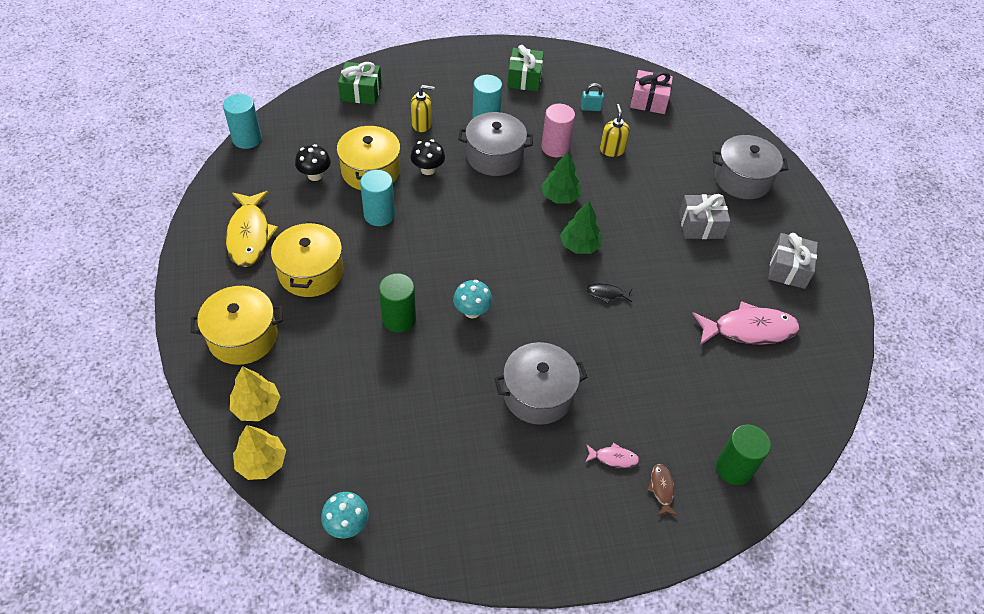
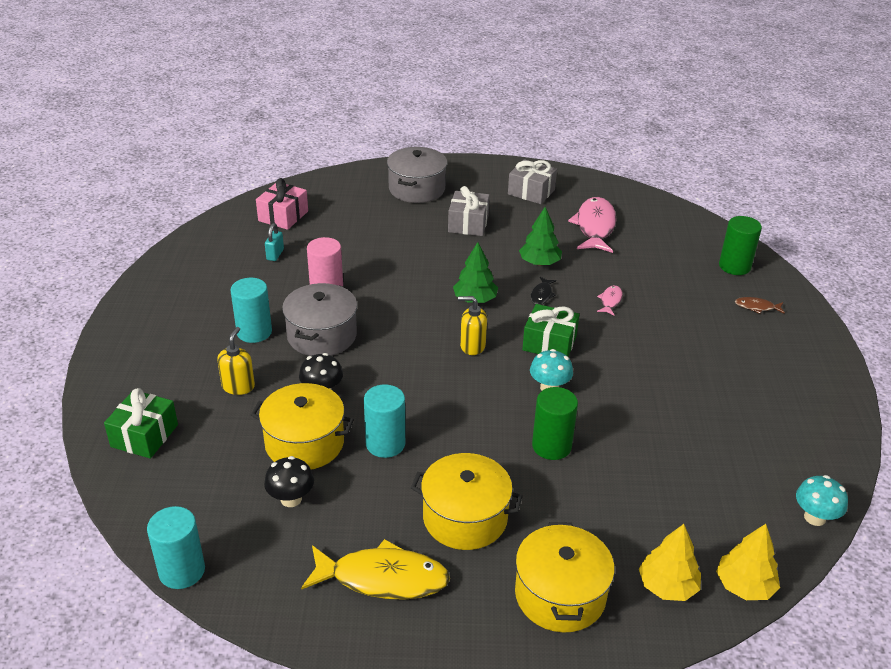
camera: 75 degrees left, 15 degrees down
(524, 78) = (199, 291): green gift -> green gift (549, 343)
(538, 394) = (658, 360): grey pot -> none
(560, 197) = (402, 300): green tree -> green tree (539, 263)
(612, 150) = (346, 253): yellow soap dispenser -> yellow soap dispenser (472, 346)
(613, 458) = (727, 327): pink fish -> pink fish (610, 301)

